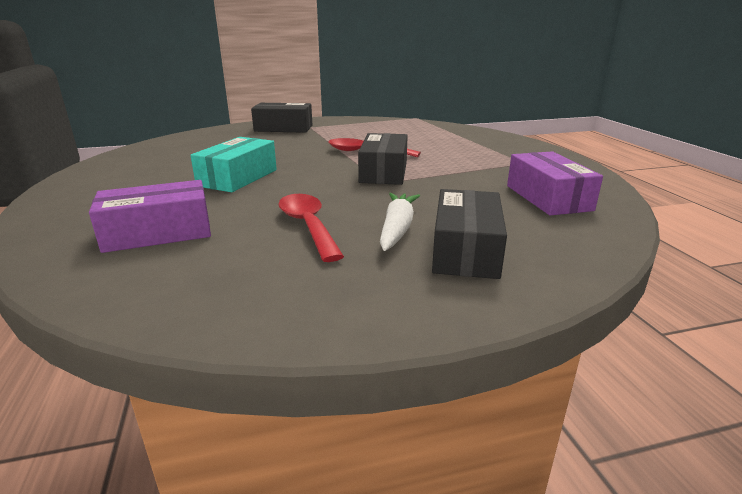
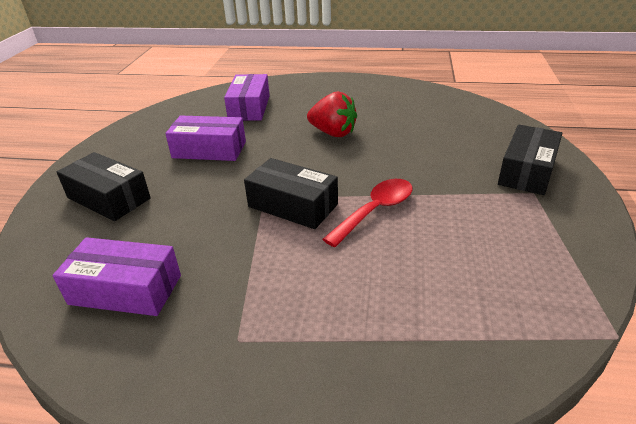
camera: 115 degrees right, 10 degrees up
(238, 178) = (333, 133): turquoise box -> red strawberry
(308, 226) = (209, 150): red spoon -> purple box
(397, 228) = (168, 181): white carrot -> none

